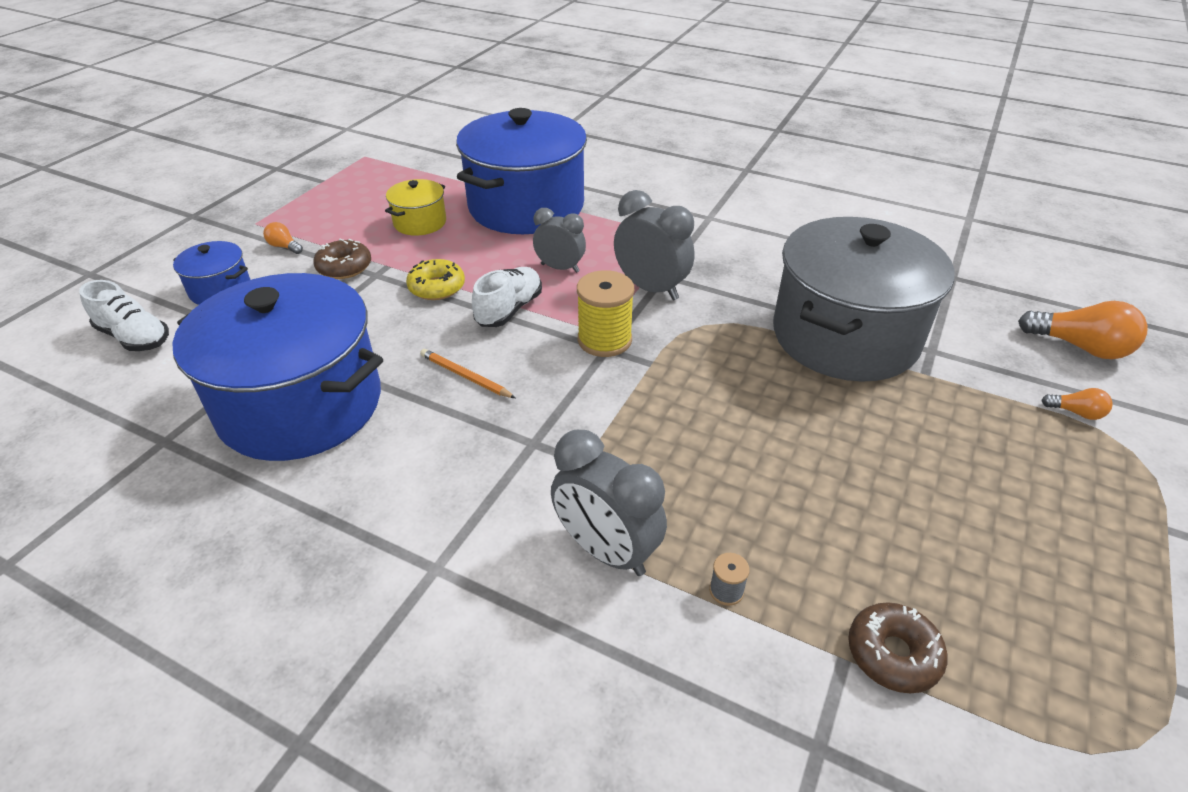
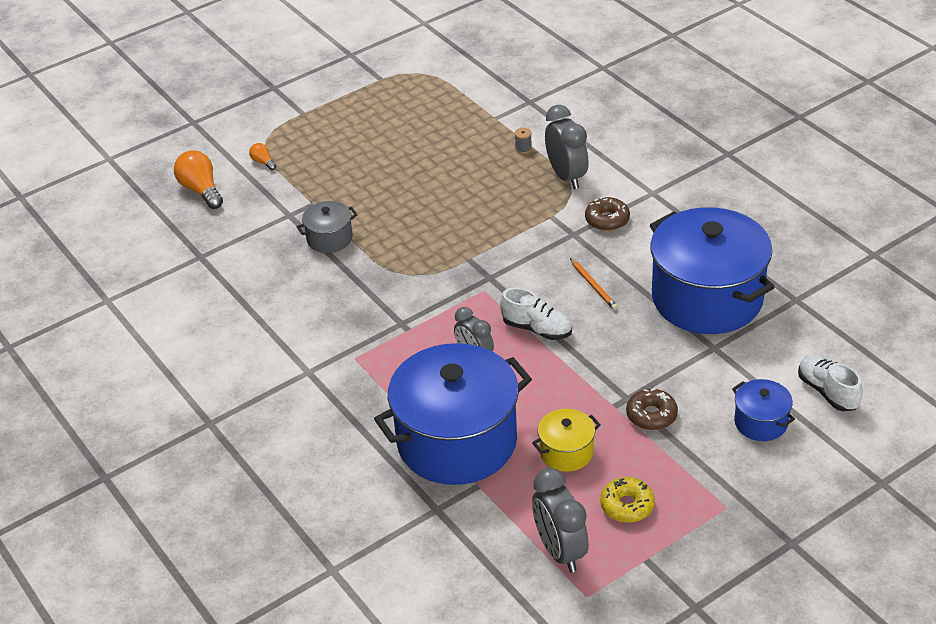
camera: 150 degrees left, 0 degrees up
(284, 247) = (701, 460): orange light bulb -> none
(437, 287) = (582, 368): yellow donut -> yellow donut (627, 505)
(509, 310) = (537, 329): white shoe -> white shoe turned 120 degrees counterclockwise
(604, 340) = (486, 284): yellow spool -> none
(651, 289) = (421, 314): grey clock -> grey clock (560, 551)
(845, 336) = (329, 238): grey pot -> grey pot, size x0.44
(893, 654) = (474, 113): brown donut -> brown donut (607, 220)

